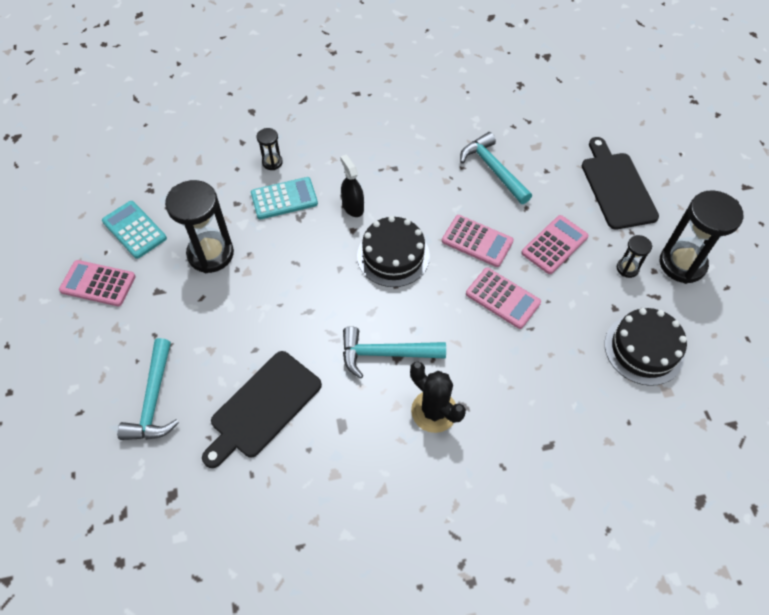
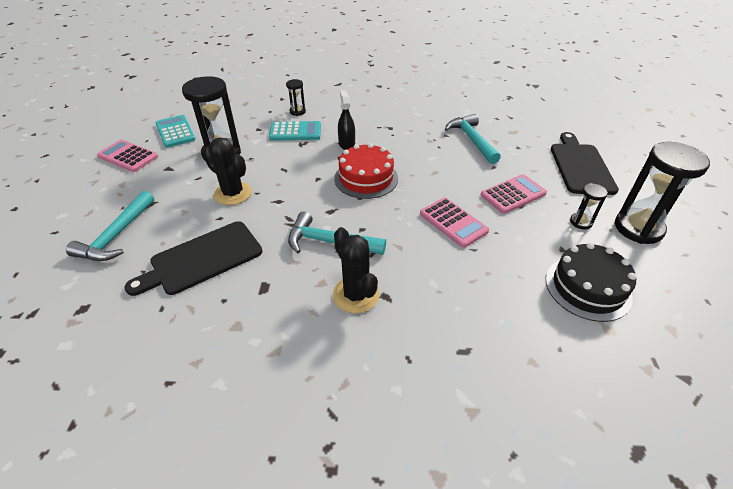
camera: 15 degrees right, 15 degrees down
(253, 312) = (233, 193): none -> black cactus
(393, 256) = (366, 178): black cake -> red cake
(477, 241) = (442, 181): pink calculator -> none

